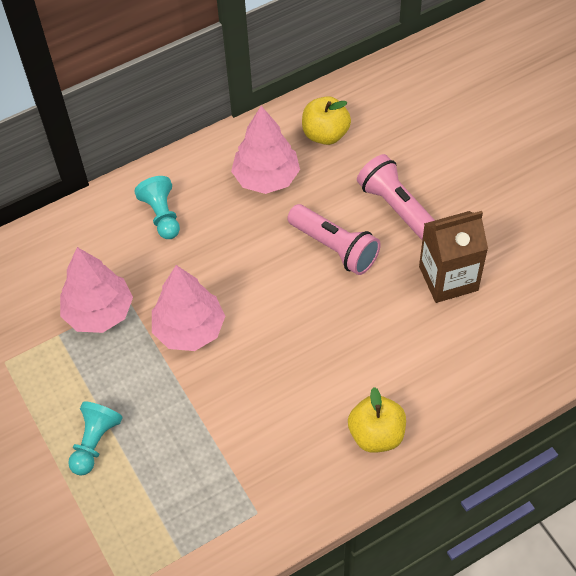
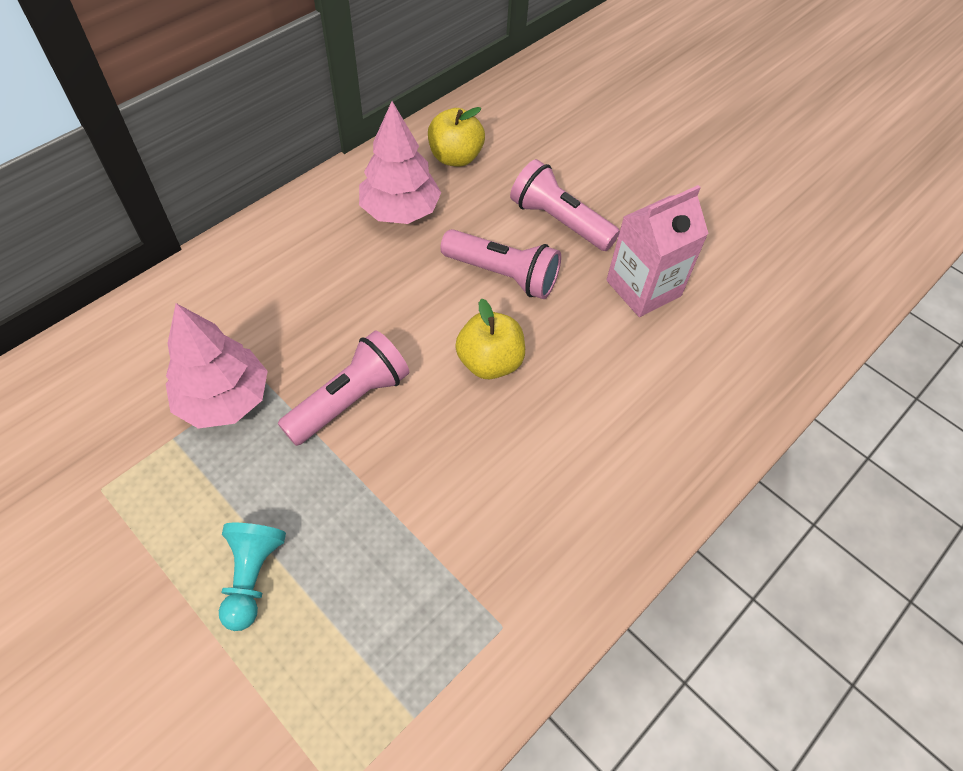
camera: 20 degrees left, 0 degrees up
(162, 215) = (283, 270): turquoise pawn -> none
(189, 329) = (350, 400): pink tree -> pink flashlight
(376, 435) = (623, 487): yellow apple -> yellow apple (489, 362)
(448, 278) = (643, 288): brown carton -> pink carton

